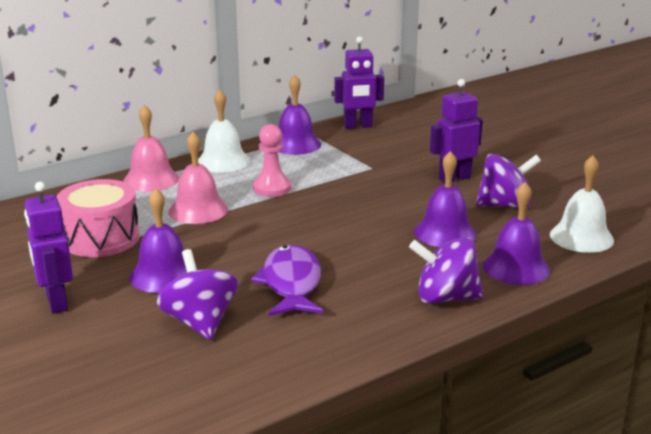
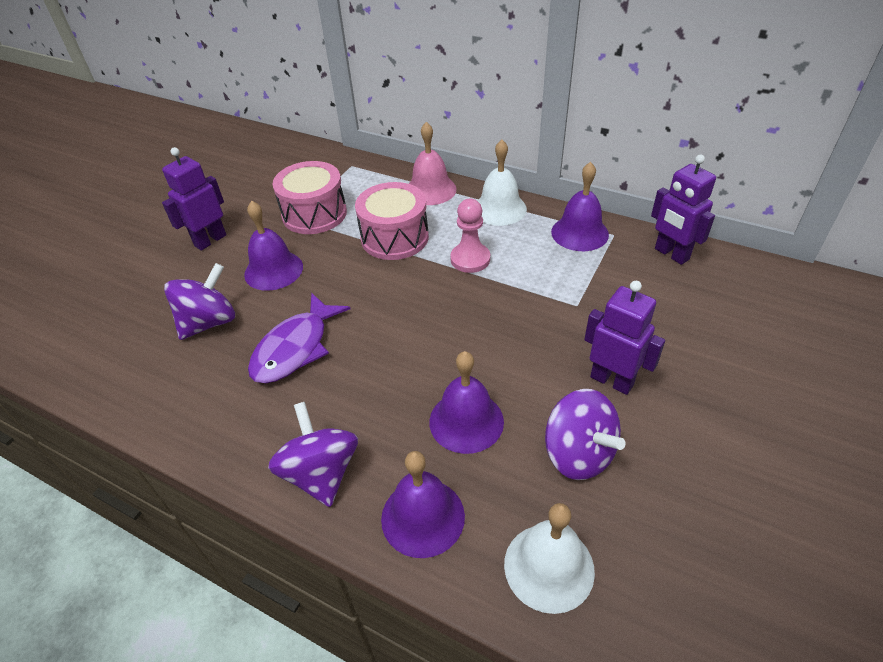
camera: 65 degrees right, 20 degrees up
(198, 210) = (394, 237): pink bell -> pink drum
(291, 284) = (295, 348): purple fish -> purple fish turned 150 degrees clockwise

